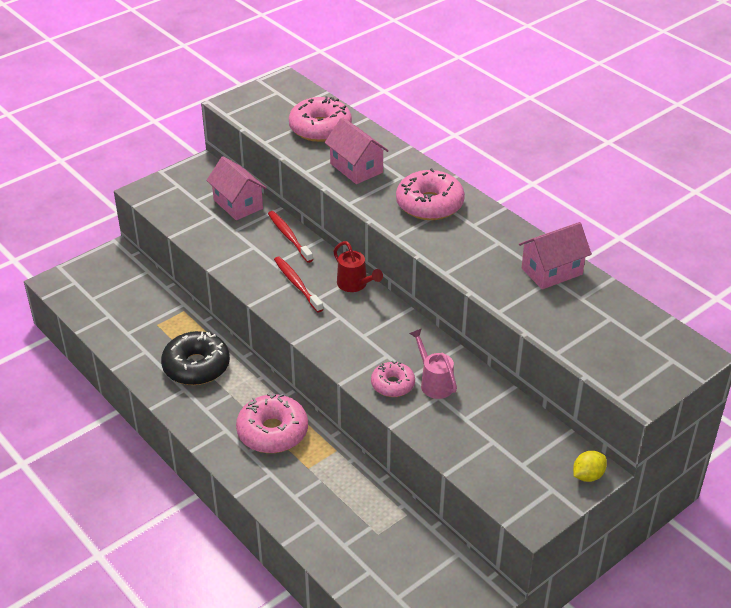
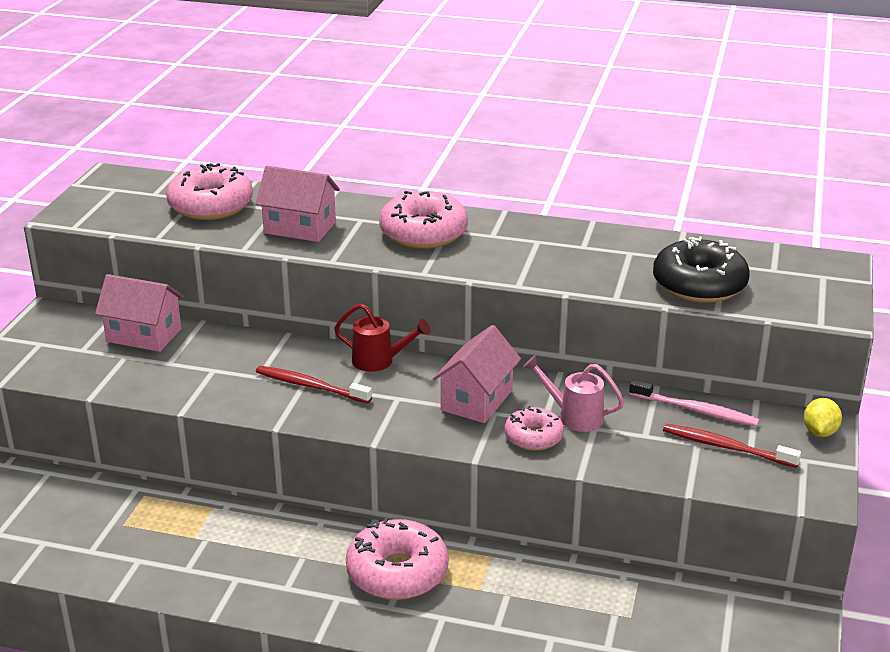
camera: 35 degrees left, 10 degrees down
(196, 366) = (226, 547): black donut -> black donut (699, 285)
(289, 236) = (246, 344): red toothbrush -> red toothbrush (726, 447)
(520, 417) = (696, 410): none -> pink toothbrush
(551, 271) = (621, 246): pink house -> pink house (476, 400)

